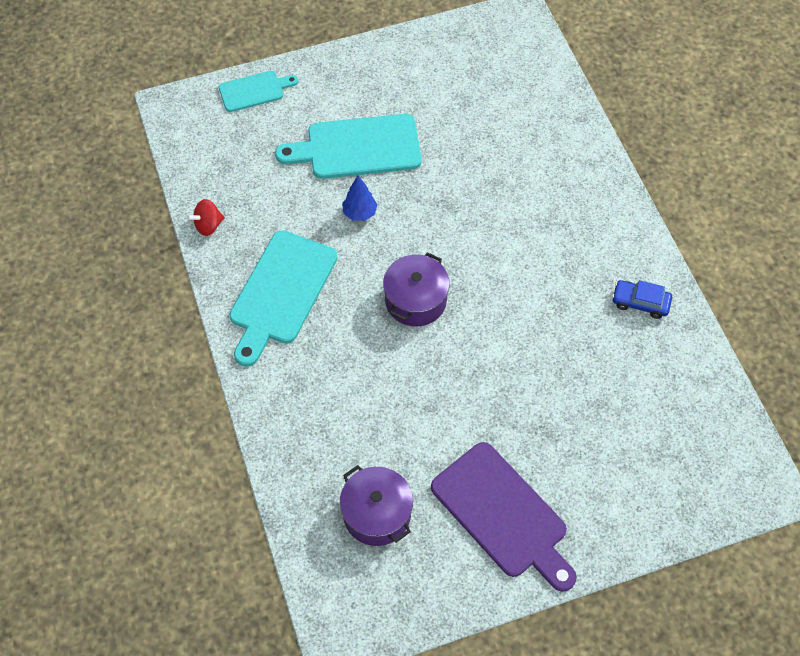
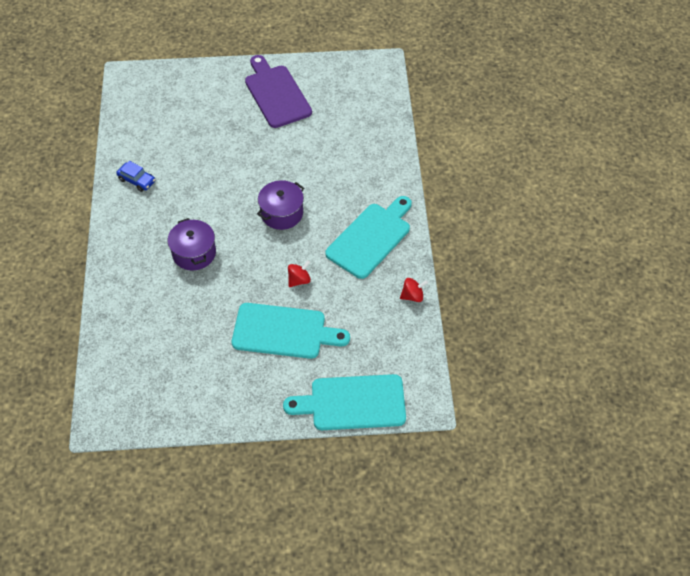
camera: 165 degrees left, 5 degrees down
(254, 91) = (352, 403): turquoise cutting board -> turquoise cutting board, size x1.77
(360, 213) = (299, 280): blue tree -> red spinning top
(377, 514) = (346, 108): purple pot -> purple pot (194, 253)

